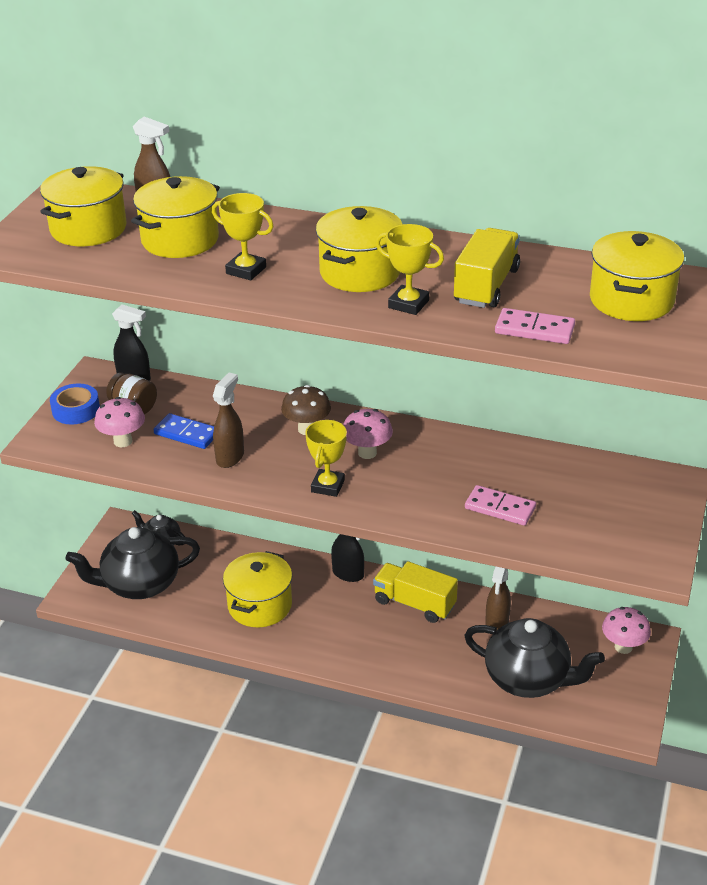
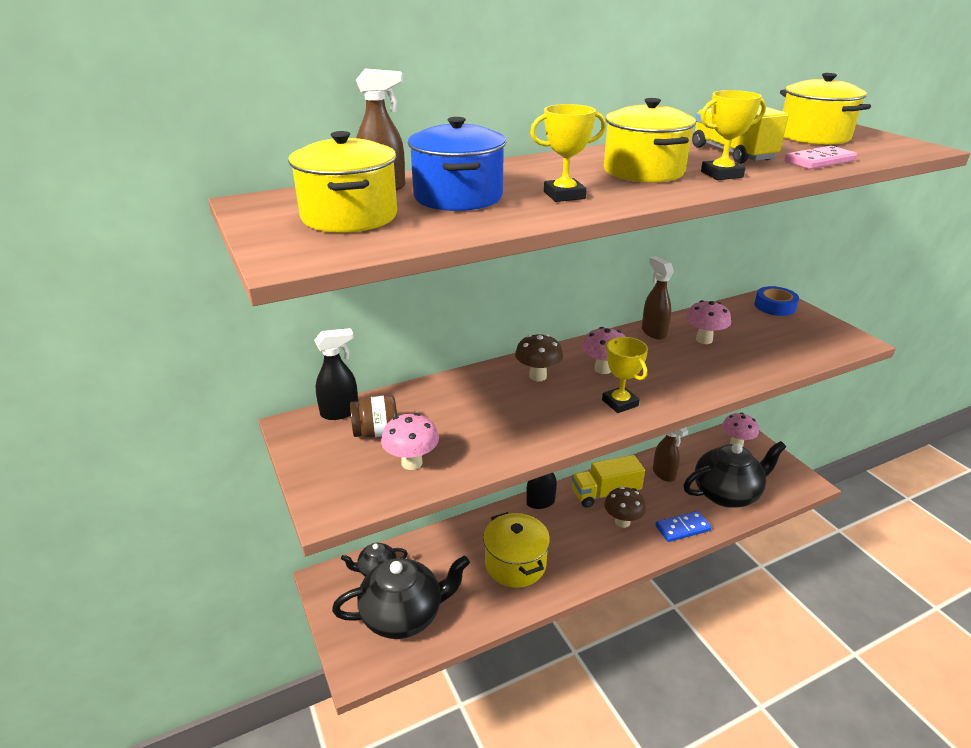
camera: 45 degrees left, 5 degrees down
(76, 410) = (323, 463): blue tape -> blue tape (774, 306)
(139, 584) = (404, 615): black teapot -> black teapot turned 135 degrees counterclockwise
(180, 240) = (458, 197): yellow pot -> blue pot
(186, 434) = (456, 427): blue domino -> blue domino (682, 528)
(230, 457) = (519, 424): brown spray bottle -> brown spray bottle (653, 332)
(392, 634) = (622, 522): none -> brown mushroom
(500, 508) = (733, 357): pink domino -> none
(507, 479) = (704, 340): none -> pink mushroom

